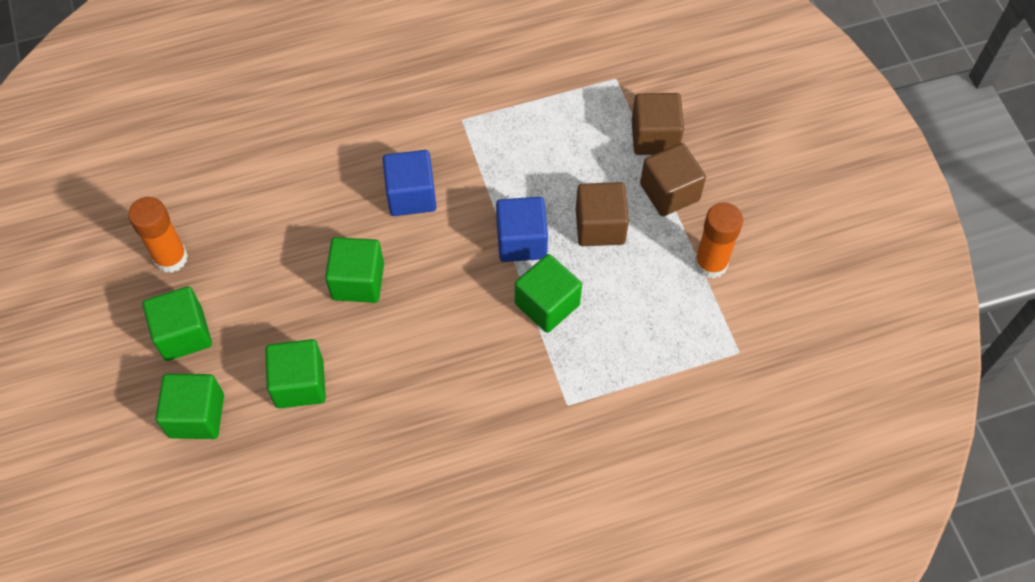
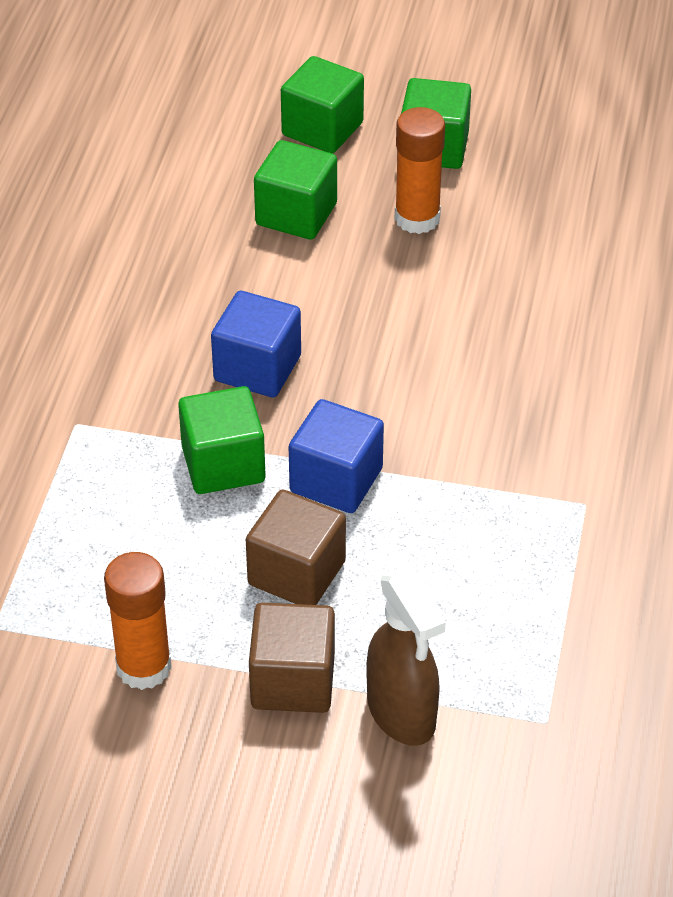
camera: 120 degrees right, 15 degrees down
(171, 258) = (548, 166): orange glue stick -> orange glue stick (417, 218)
(358, 281) = (395, 306): green cube -> none
(411, 195) = (489, 401): blue cube -> blue cube (257, 368)
(654, 137) = (402, 714): brown cube -> brown spray bottle

